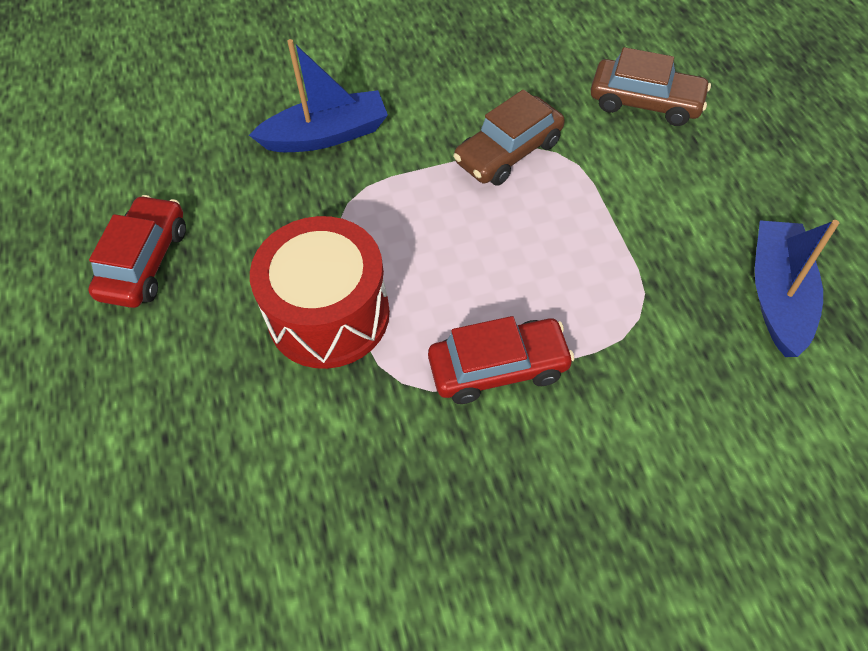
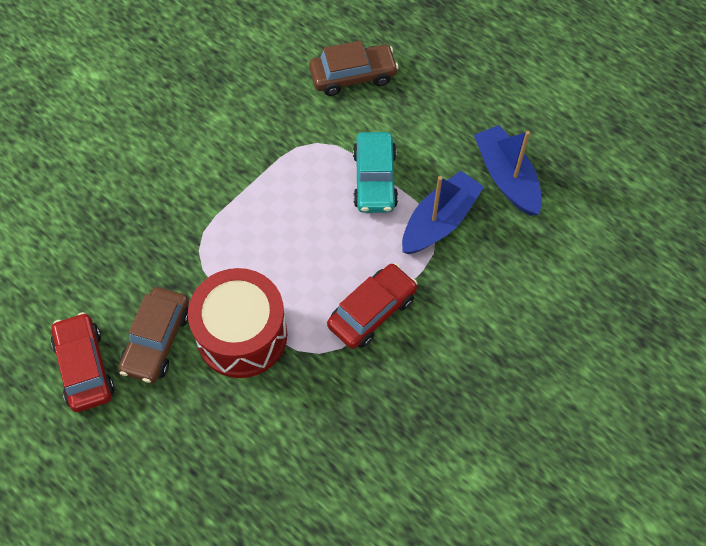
camera: 35 degrees left, 5 degrees up
(326, 135) = (146, 207): blue boat -> blue boat (439, 221)
(508, 152) = (284, 158): brown car -> brown car (157, 340)
(600, 221) = (375, 179): none -> turquoise car

